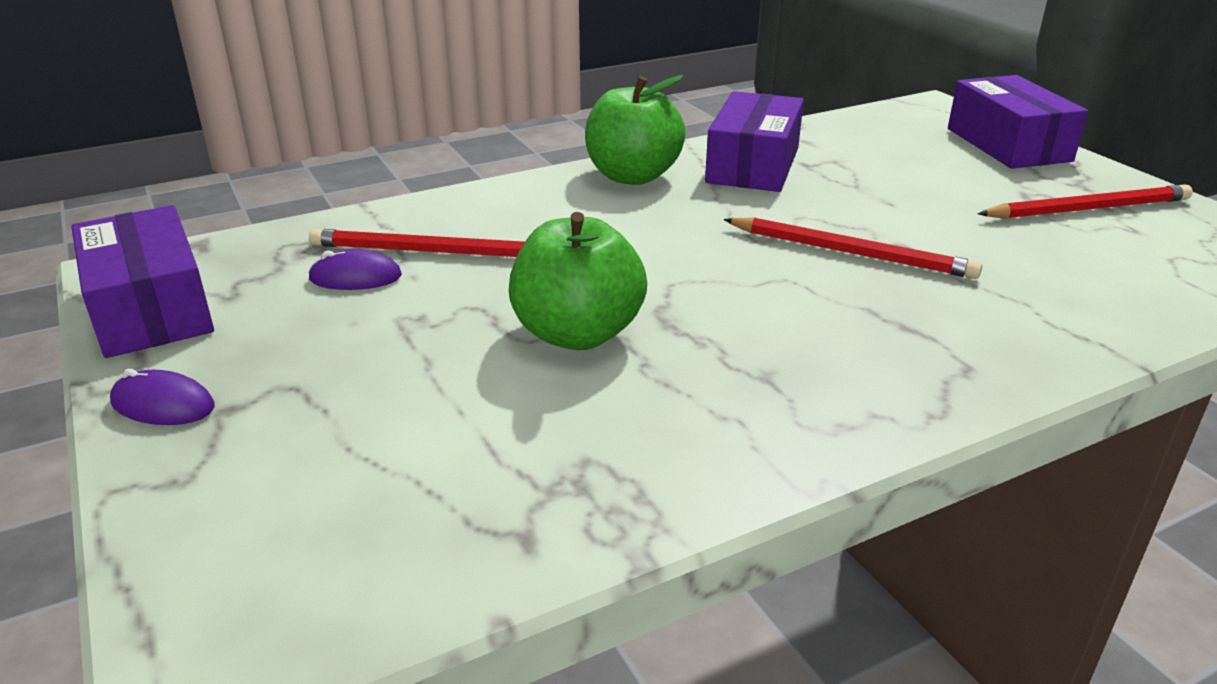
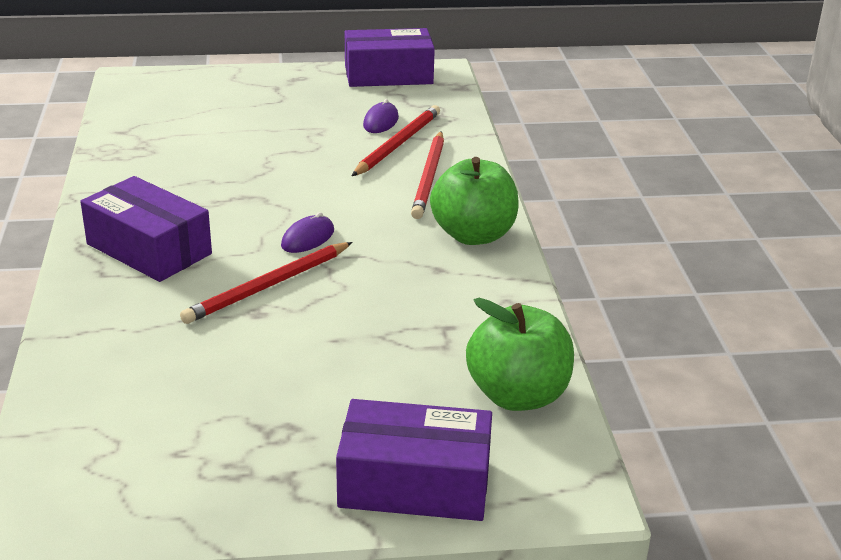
camera: 110 degrees right, 0 degrees up
(163, 405) = (292, 76): purple mouse -> purple mouse (308, 238)
(577, 333) = (259, 169): green apple -> green apple (518, 395)
(753, 165) = (461, 297): purple box -> purple box (149, 249)
(1088, 209) = (233, 447): red pencil -> red pencil (429, 178)

